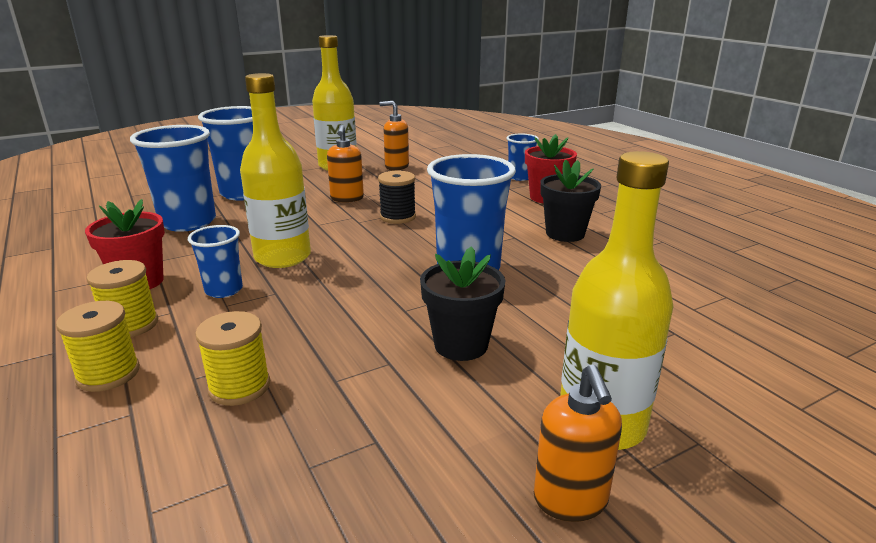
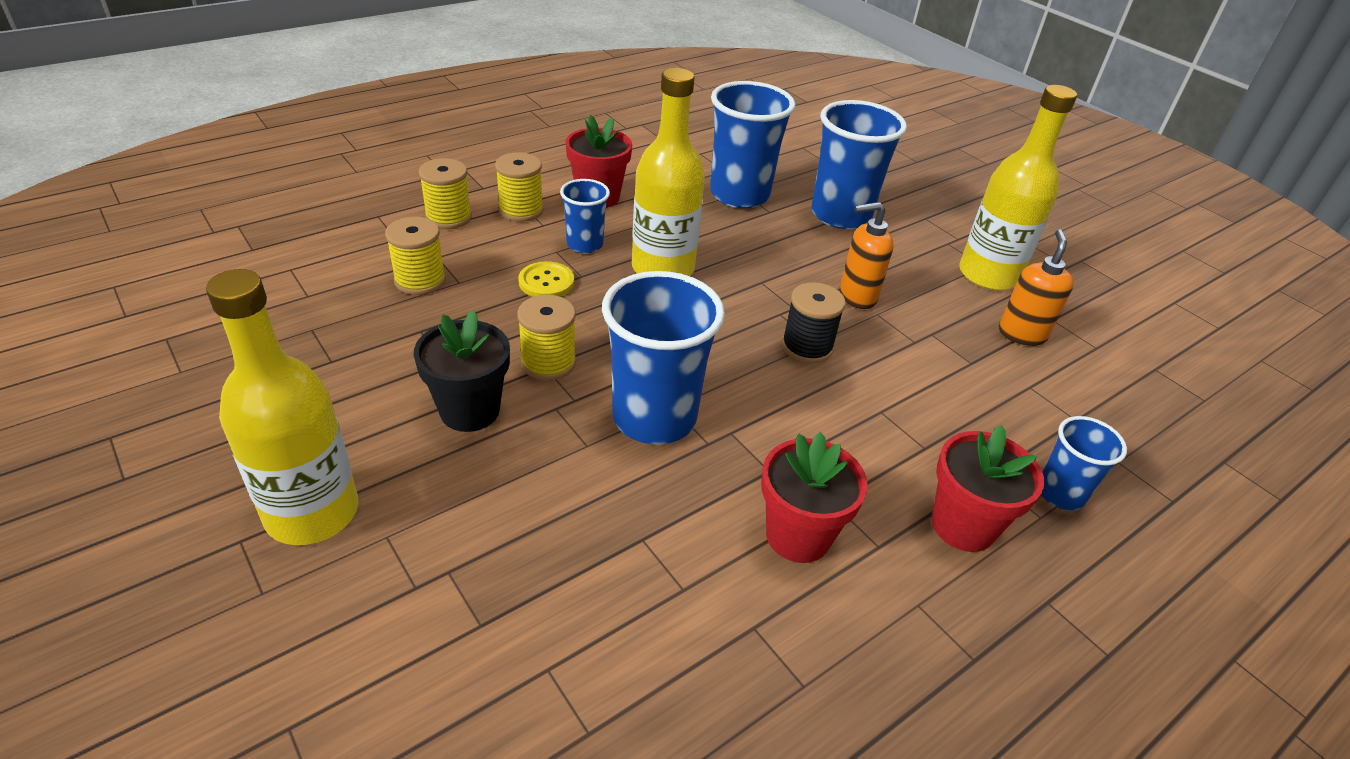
camera: 80 degrees right, 15 degrees up
(278, 309) = (546, 282): none -> yellow button
(400, 308) = (548, 362): none -> yellow spool
(565, 234) = (798, 536): black flower pot -> red flower pot
(570, 501) = (221, 477): orange soap dispenser -> none

